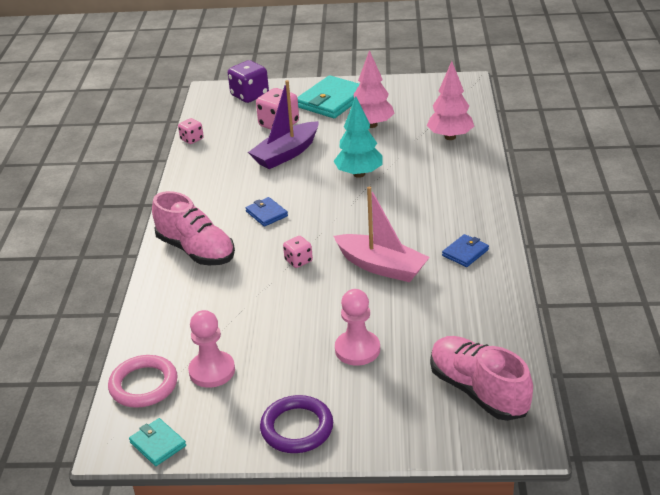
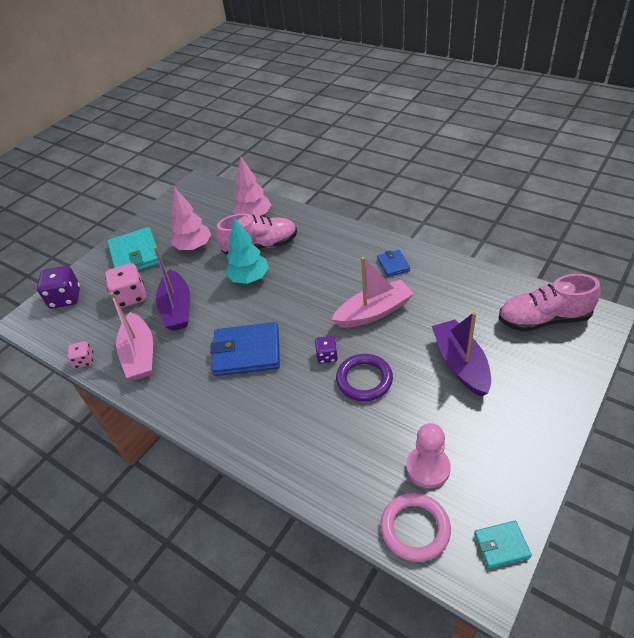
camera: 55 degrees left, 10 degrees up
(196, 250) = (254, 419): pink shoe -> pink shoe (260, 247)
(219, 161) = (140, 354): none -> pink boat
(266, 214) = (247, 352): blue wallet -> blue wallet, size x1.97
(297, 428) = (530, 436): purple ring -> purple ring (364, 380)
(298, 261) = (327, 356): pink dice -> purple dice
(357, 349) = (460, 364): pink pawn -> purple boat

